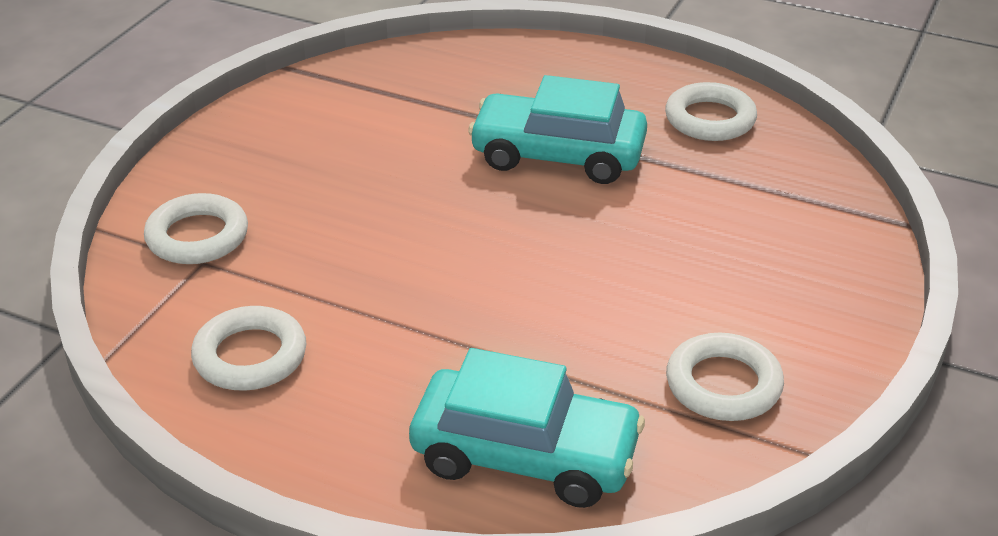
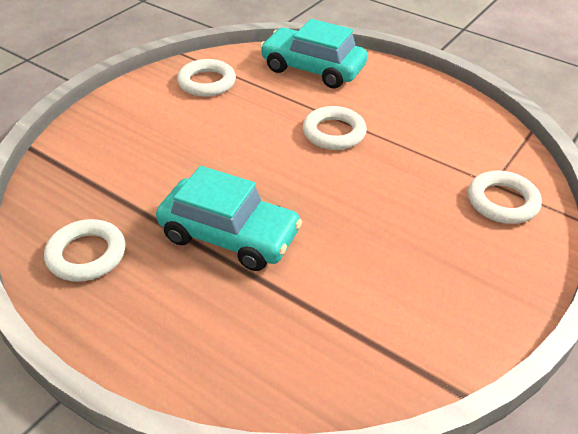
camera: 170 degrees left, 5 degrees up
(250, 356) = (449, 124): white ring -> white ring (334, 133)

